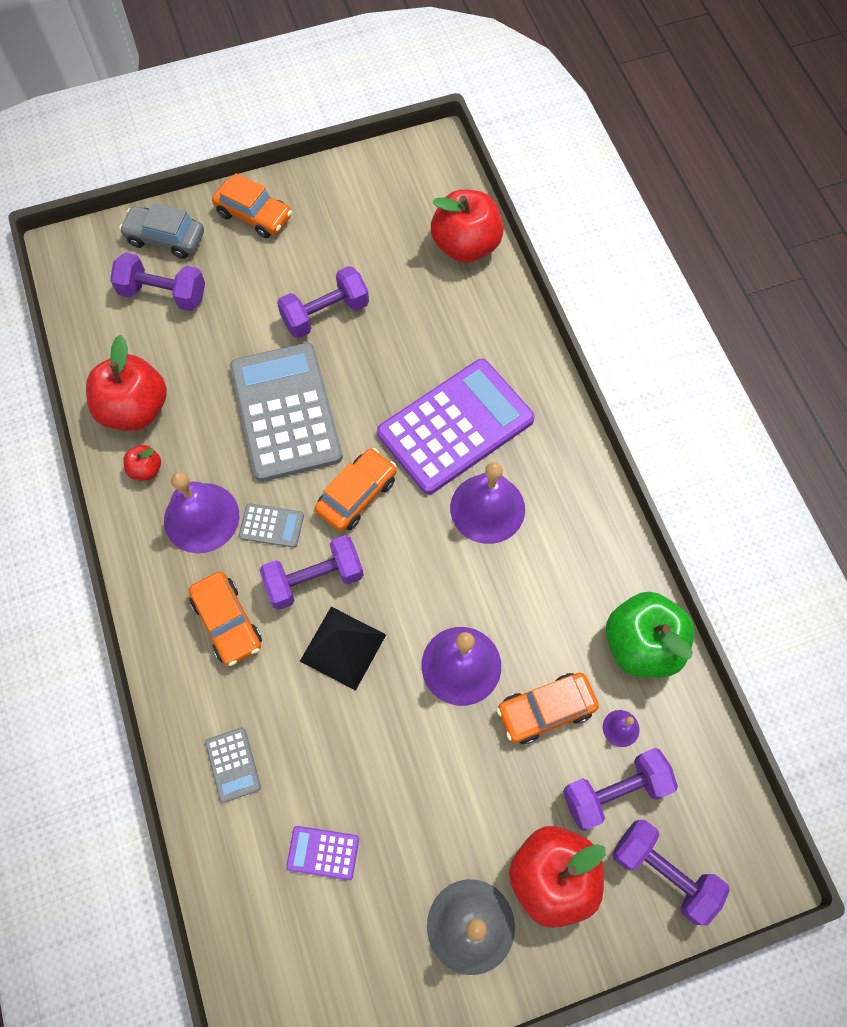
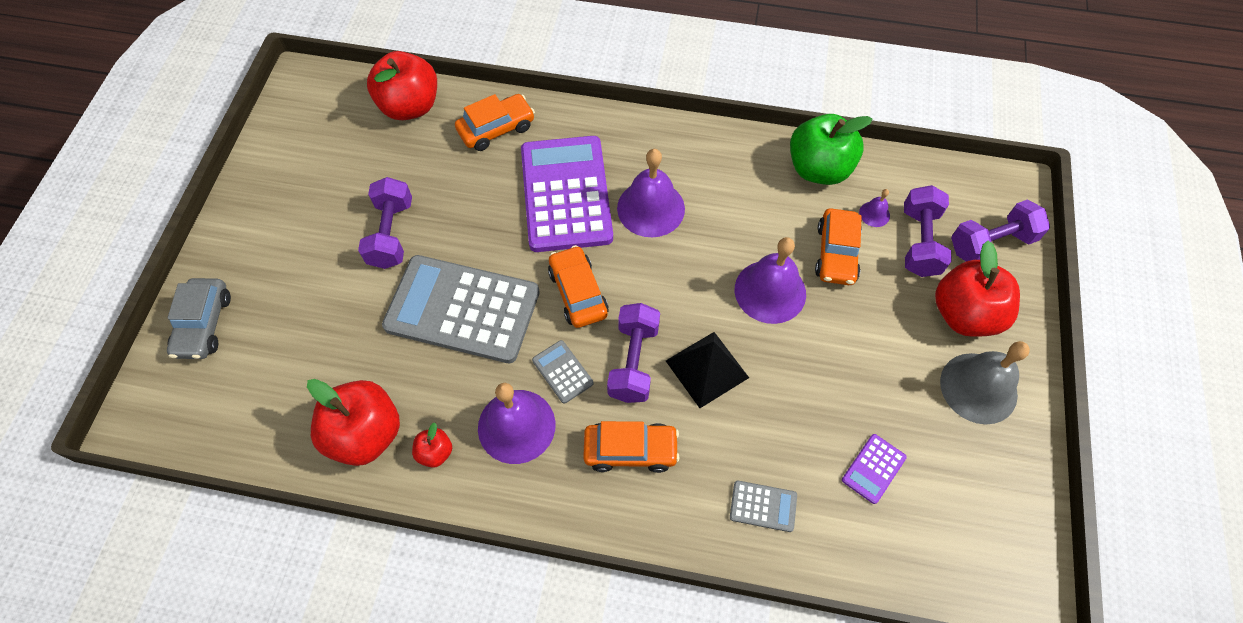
camera: 60 degrees left, 5 degrees down
(163, 294) = (262, 354): purple dumbbell -> none
(165, 238) = (204, 324): grey car -> grey car turned 45 degrees counterclockwise
(254, 215) = (245, 241): orange car -> orange car (496, 129)
(271, 526) = (562, 372): grey calculator -> grey calculator turned 75 degrees counterclockwise

